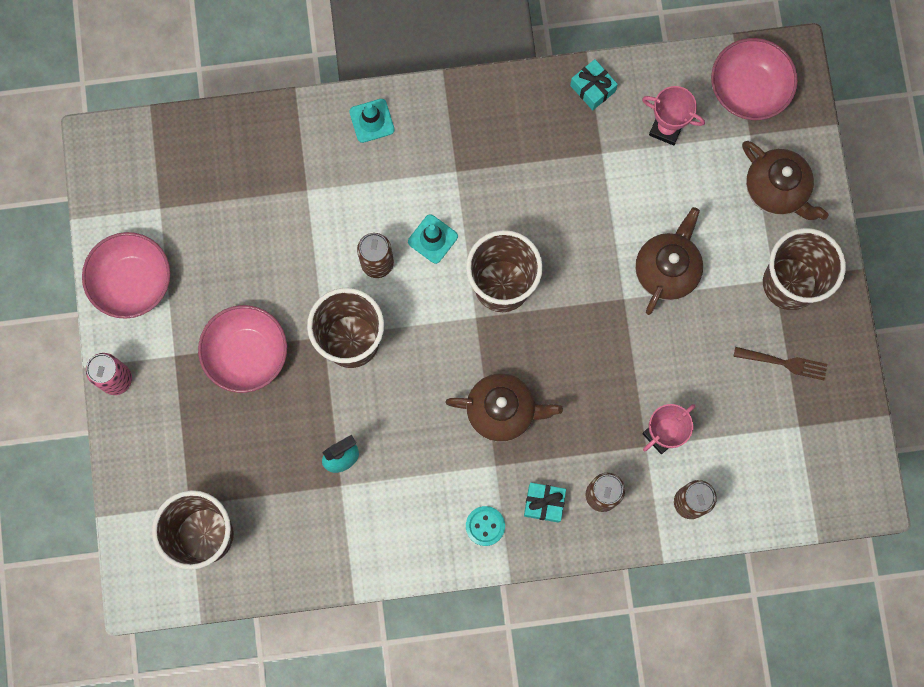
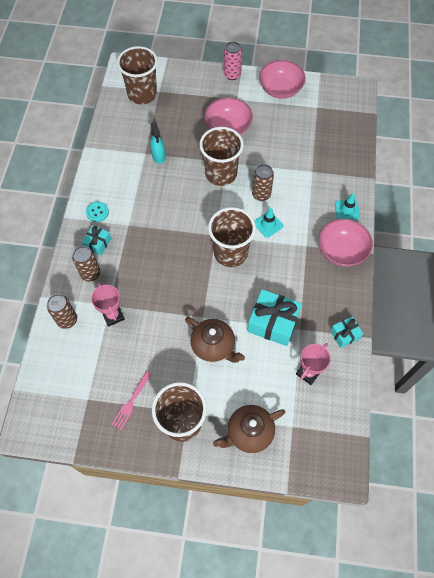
camera: 105 degrees right, 15 degrees down
(502, 411) = (157, 235): brown teapot -> none
(603, 194) = (273, 323): none -> turquoise gift
(748, 89) = (325, 435): pink bowl -> pink bowl (341, 251)
(783, 363) = (131, 401): brown fork -> pink fork

